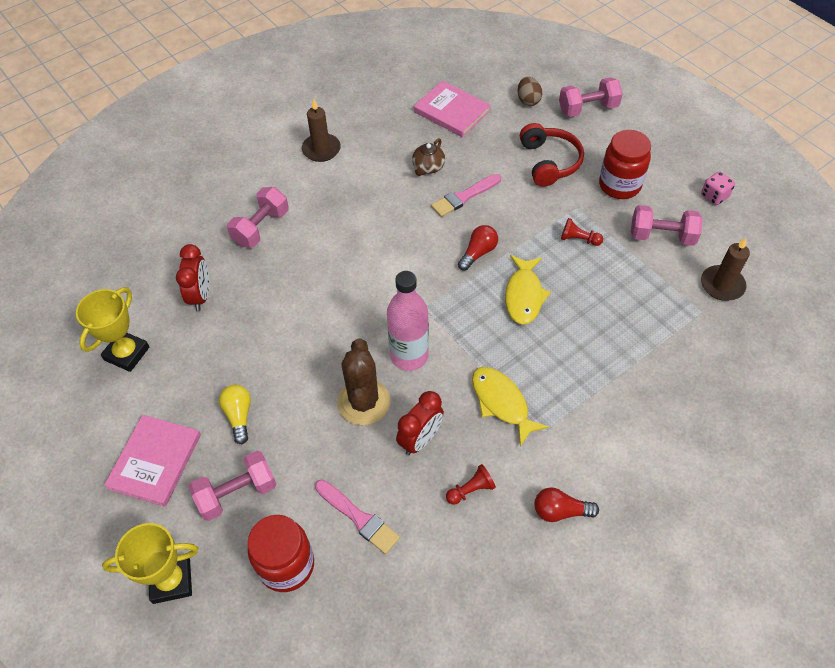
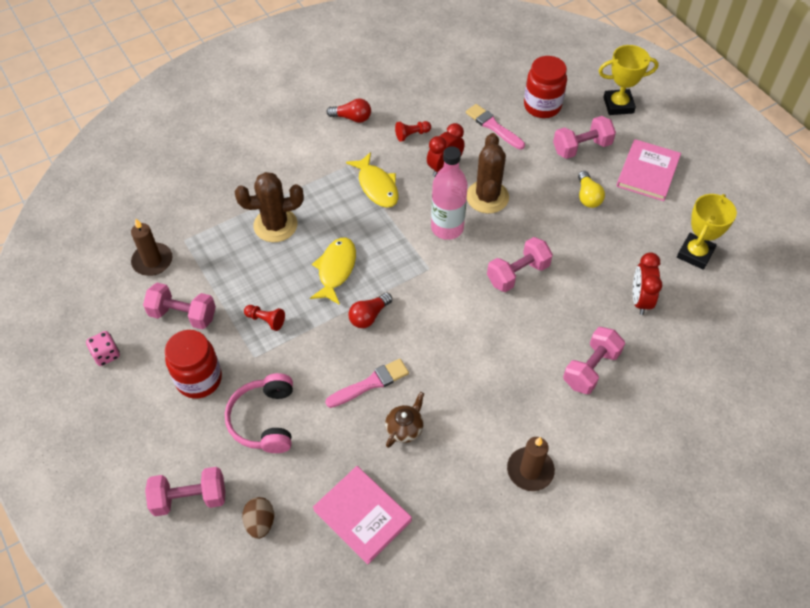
camera: 175 degrees left, 0 degrees up
(328, 311) = (517, 274): none -> pink dumbbell
(549, 162) = (264, 420): red headphones -> pink headphones
(607, 339) = (275, 225): none -> brown cactus

